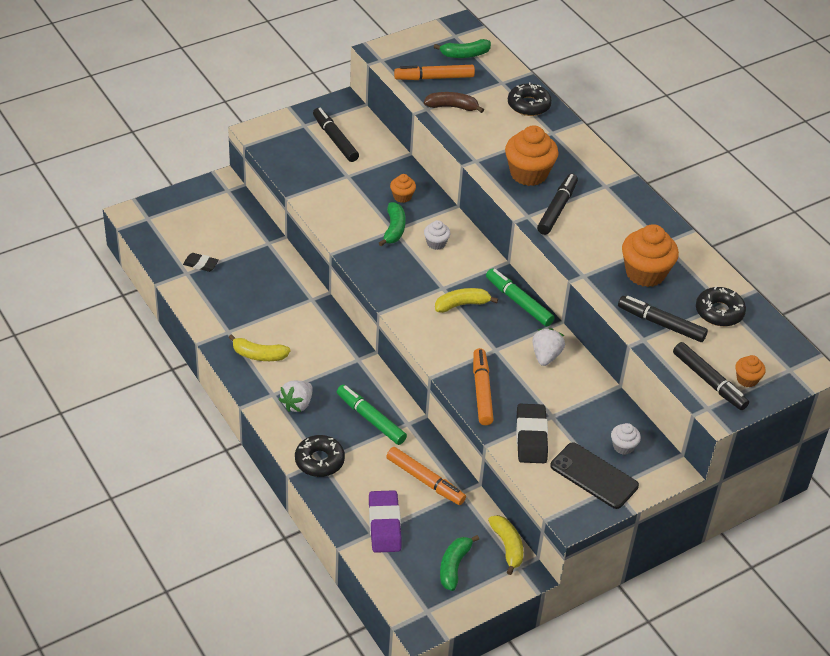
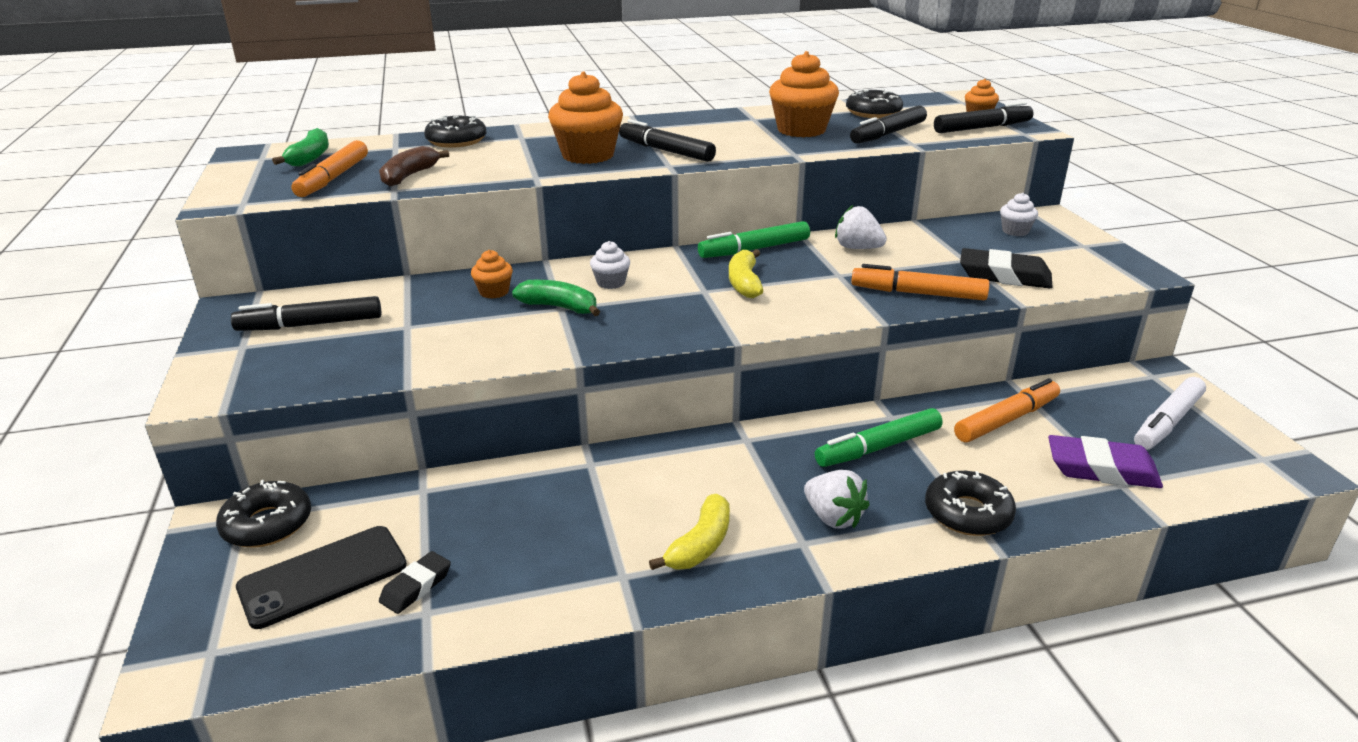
camera: 70 degrees left, 15 degrees down
(226, 200) = (267, 524): none -> black donut
(454, 566) = (1167, 422): green banana -> white marker
(507, 547) = (1120, 377): yellow banana -> none
(594, 476) = (1066, 252): black phone -> black phone (323, 576)

